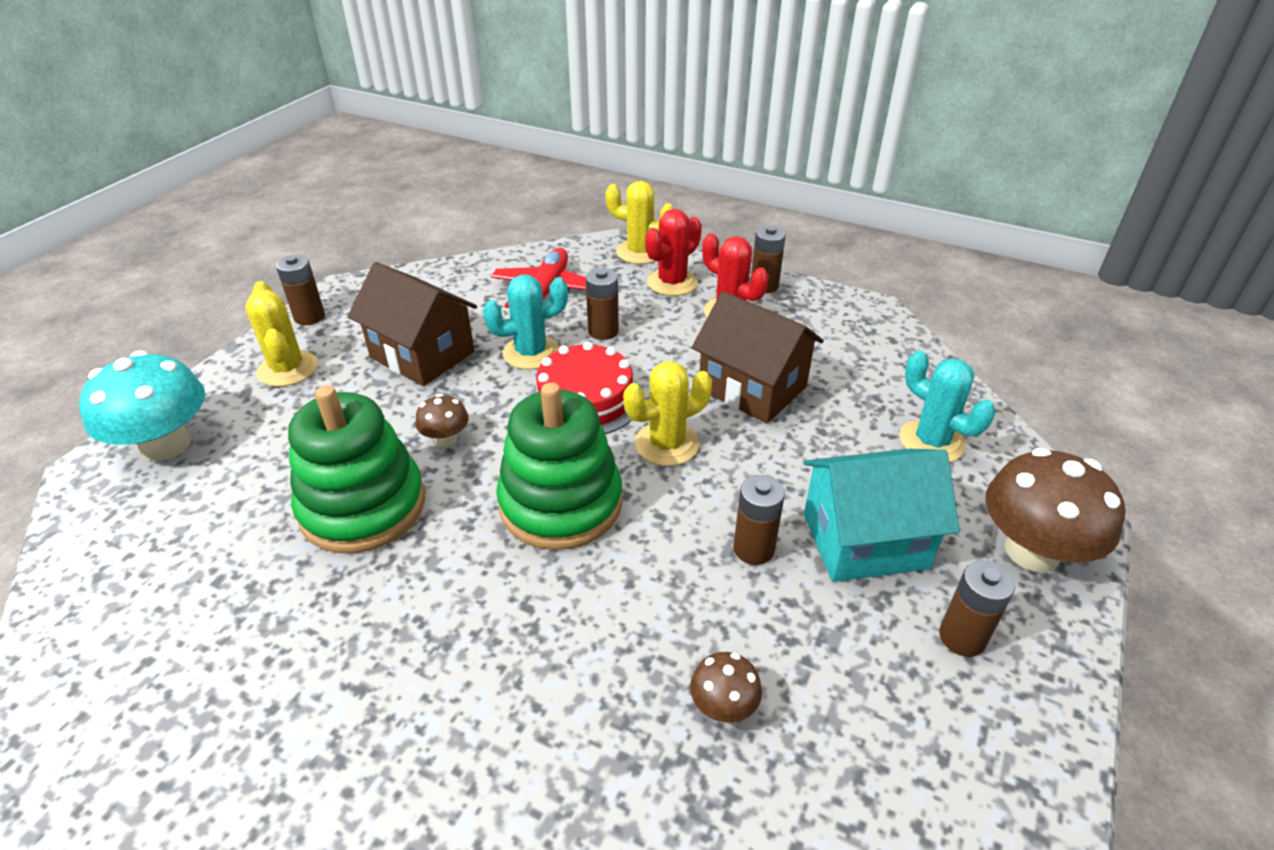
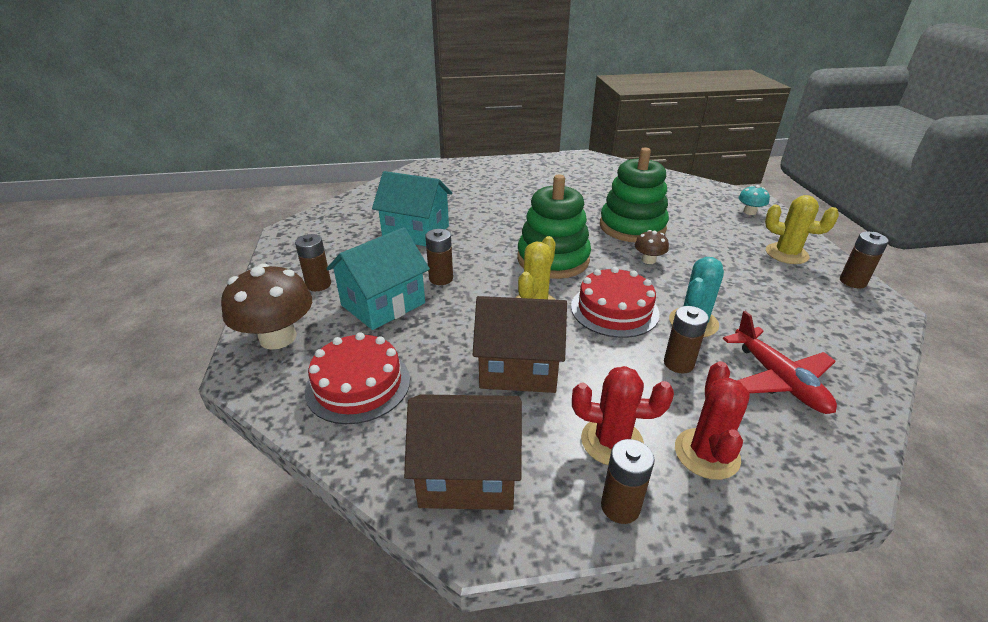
camera: 145 degrees right, 5 degrees down
(166, 445) = (749, 212): turquoise mushroom -> turquoise mushroom, size x0.49
(422, 354) = (746, 291): brown house -> brown house (468, 474)
(640, 252) = (799, 486): yellow cactus -> none
(723, 706) = (416, 232): brown mushroom -> turquoise house
(931, 441) = (358, 384): turquoise cactus -> red cake

